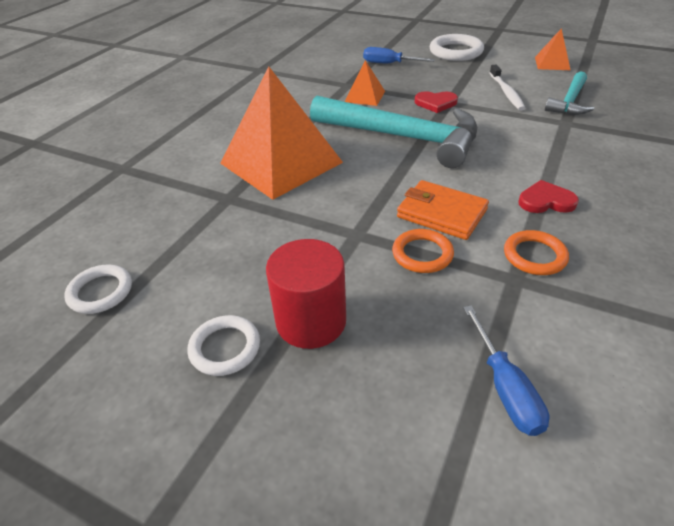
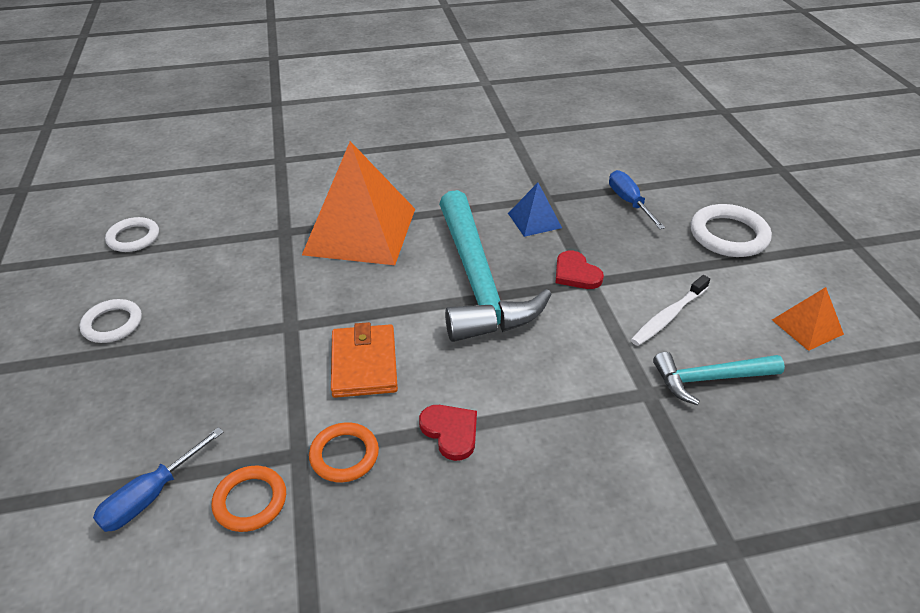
camera: 50 degrees right, 0 degrees up
(311, 321) = (164, 352): red cylinder -> none
(365, 96) = (534, 220): orange pyramid -> blue pyramid
(422, 254) = (291, 377): orange ring -> orange ring (250, 501)

